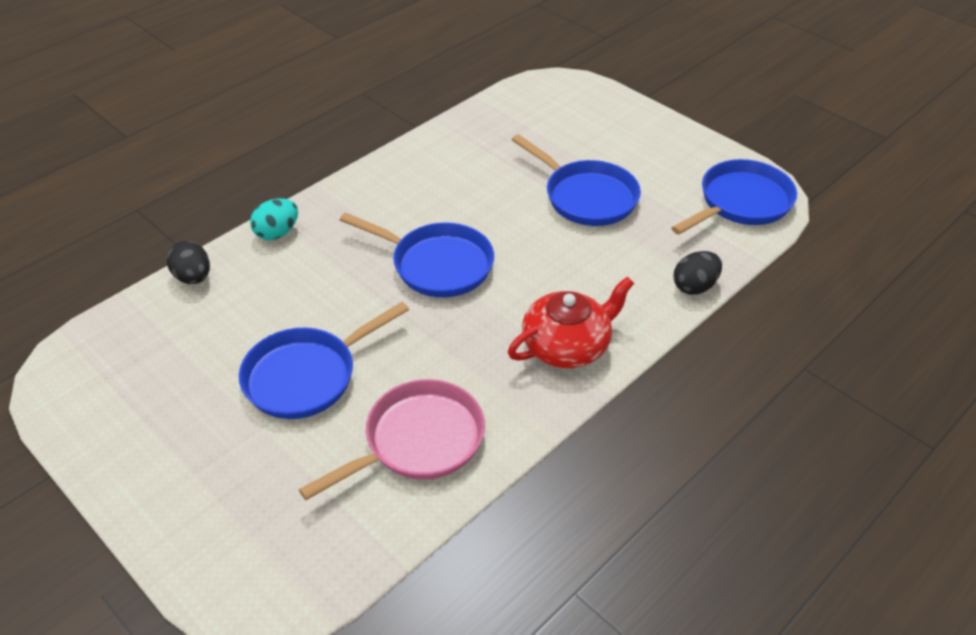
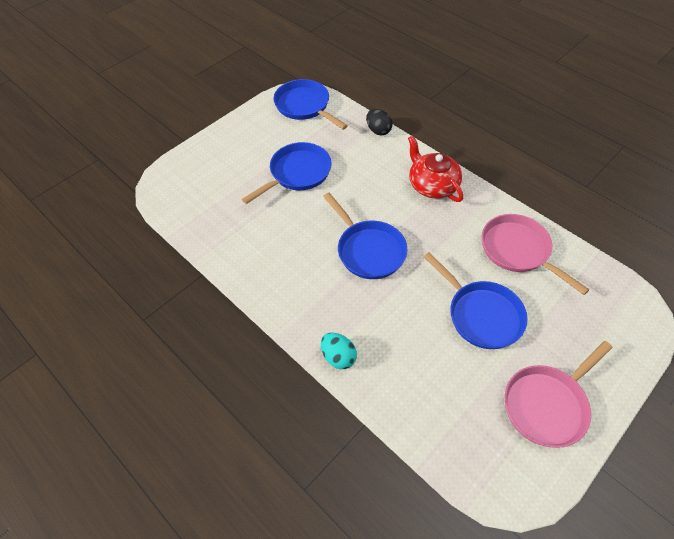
camera: 90 degrees left, 10 degrees up
(150, 428) = (547, 404): none -> pink pan
(193, 277) = (394, 411): black egg -> none
(437, 265) = (368, 250): blue pan -> blue pan turned 120 degrees clockwise

